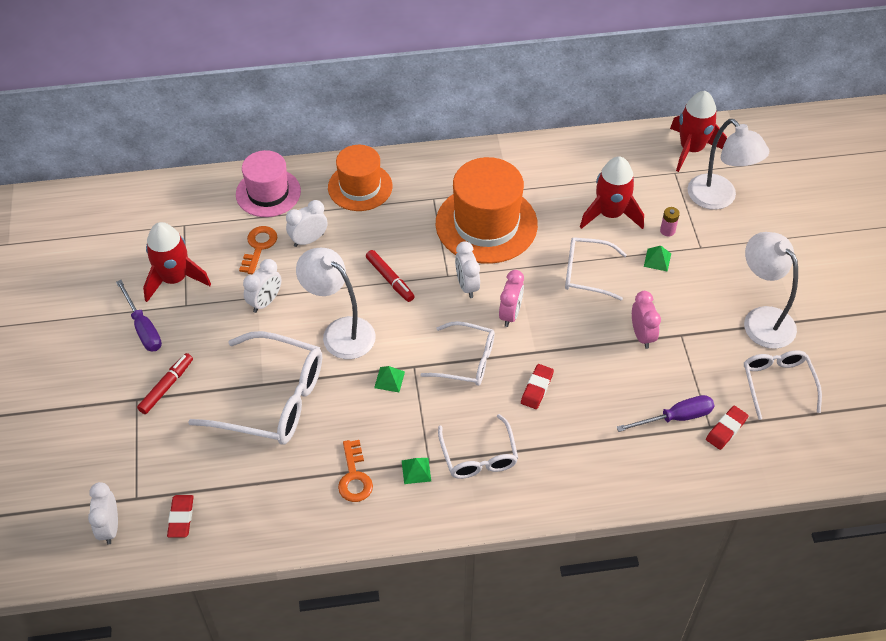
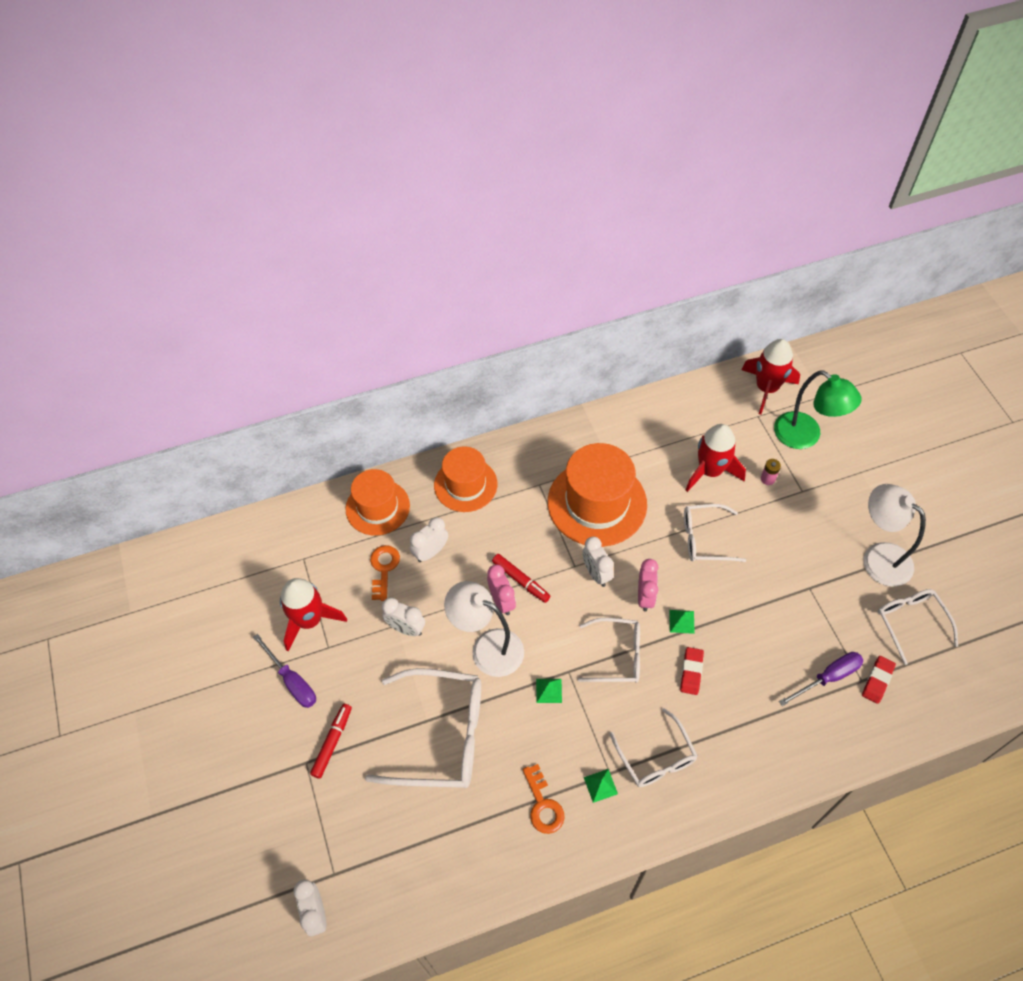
camera: 10 degrees left, 5 degrees up
(181, 518) = (384, 887): red eraser -> none
(265, 302) = (406, 628): white clock -> white clock turned 90 degrees clockwise
(268, 193) = (377, 507): pink hat -> orange hat
(642, 335) = (774, 595): pink clock -> pink clock (502, 601)
(657, 260) = (766, 512): green pyramid -> green pyramid (681, 621)
(718, 199) = (805, 436): white lamp -> green lamp

